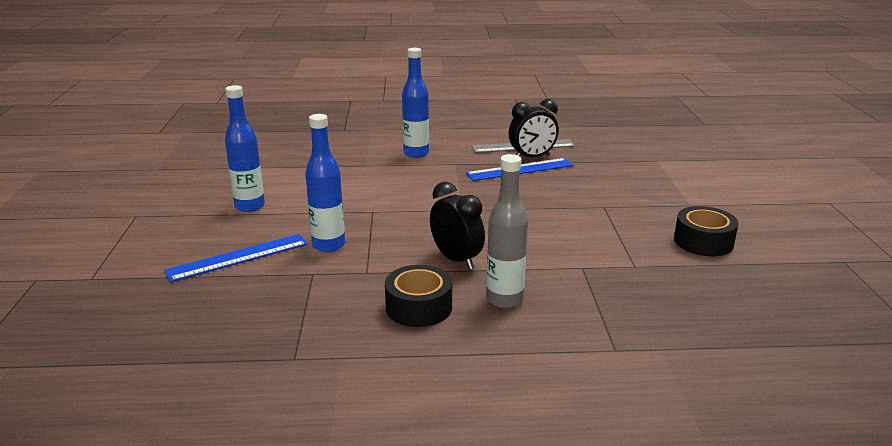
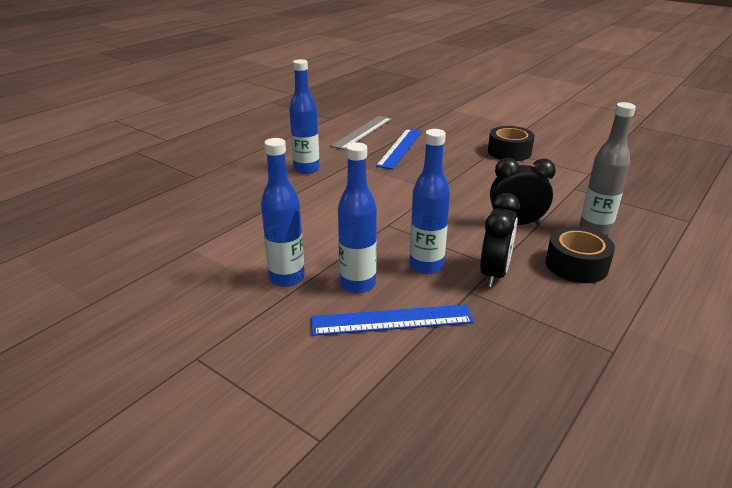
camera: 50 degrees left, 5 degrees up
(238, 257) = (392, 320): blue ruler -> blue ruler turned 75 degrees clockwise
(271, 230) = (357, 284): none -> blue bottle
(532, 157) = (386, 137): black clock -> black clock (494, 274)
(703, 242) = (578, 144): black tape -> black tape (509, 152)

